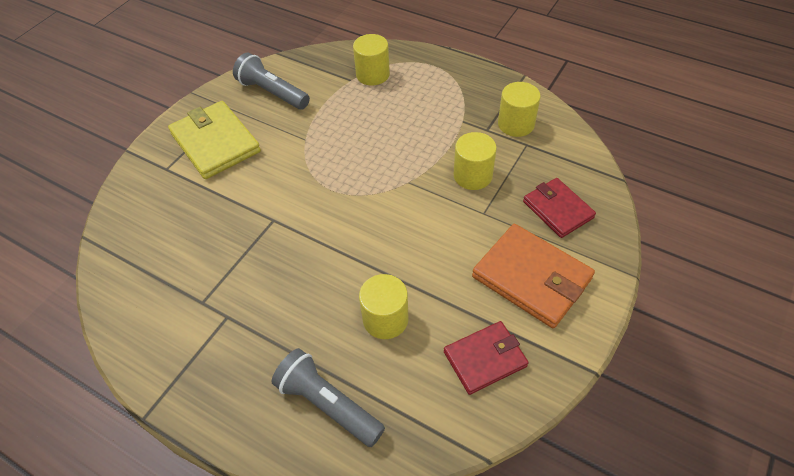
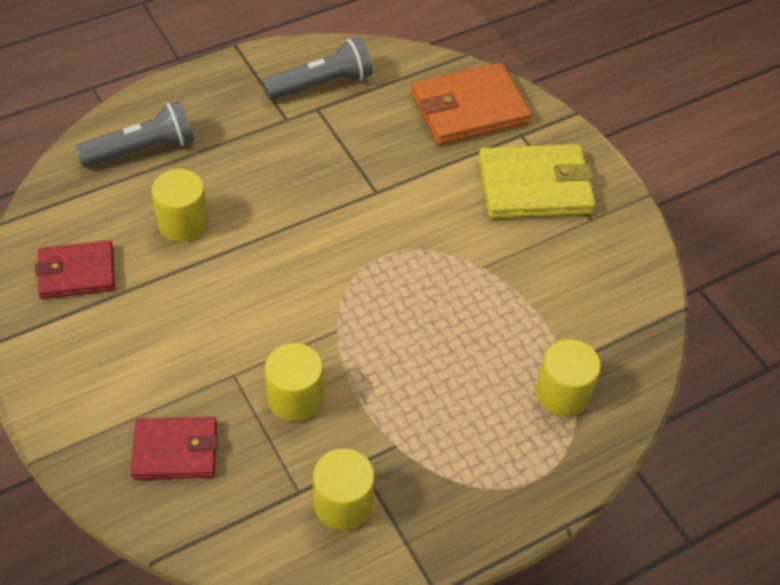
camera: 115 degrees right, 0 degrees up
(272, 93) = (595, 270): grey flashlight -> grey flashlight (321, 84)
(485, 359) = (77, 272): red wallet -> red wallet turned 75 degrees clockwise
(531, 278) = (118, 364): orange wallet -> orange wallet (469, 109)

